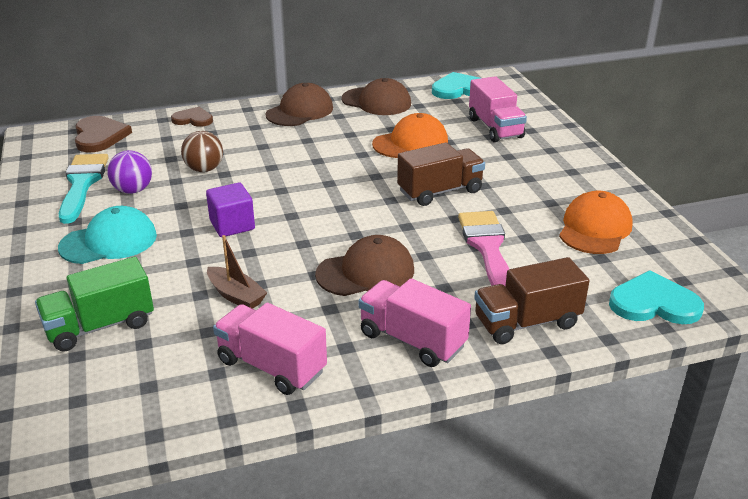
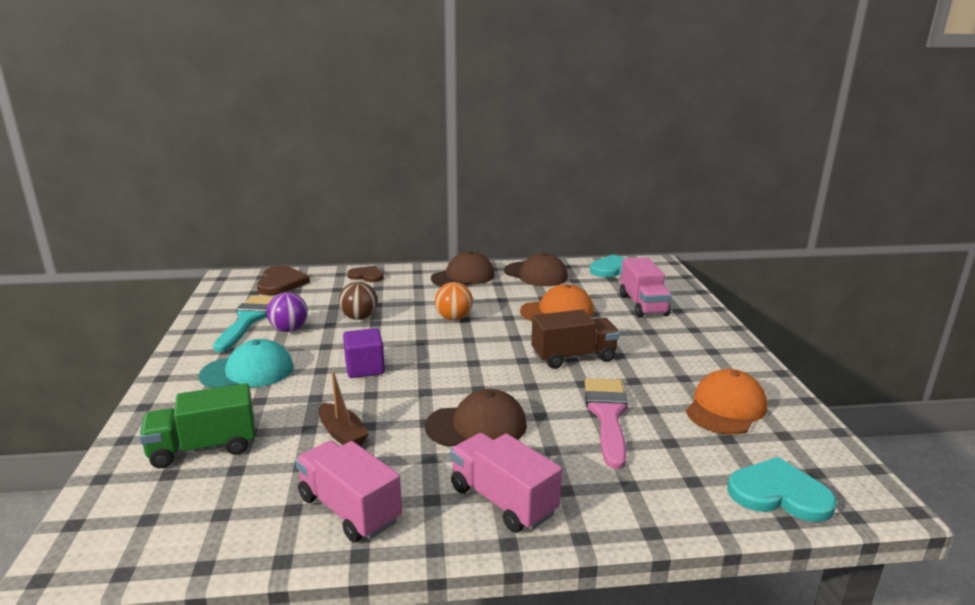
camera: 10 degrees right, 10 degrees down
(305, 160) = (454, 318): none -> orange ball
(526, 322) = (631, 497): brown truck -> none

